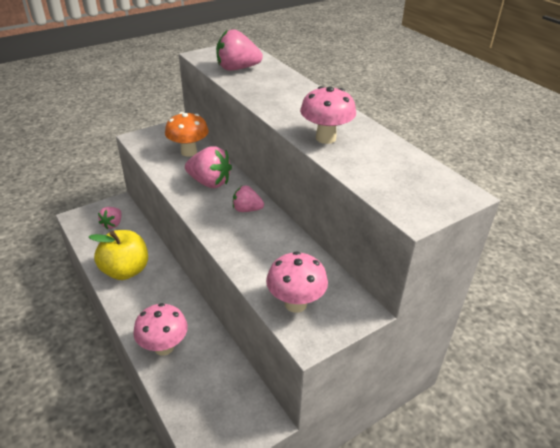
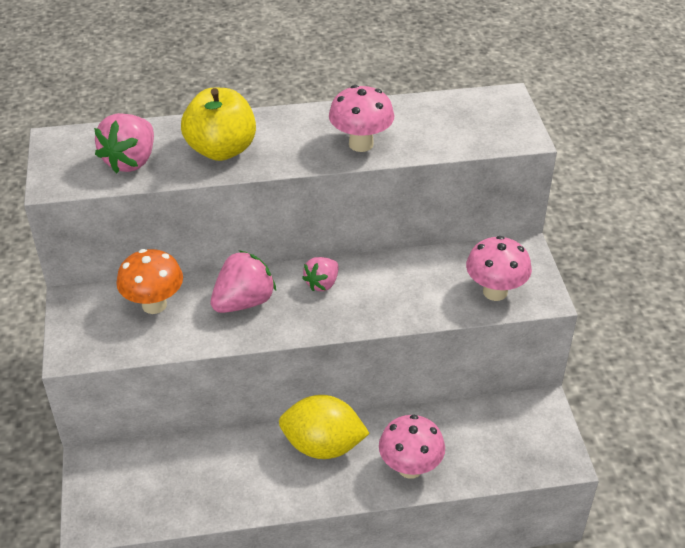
camera: 65 degrees left, 5 degrees up
(112, 224) = (139, 479): pink strawberry -> none
(125, 270) = (253, 482): yellow apple -> yellow apple (221, 149)
(167, 293) = (323, 446): none -> yellow lemon

